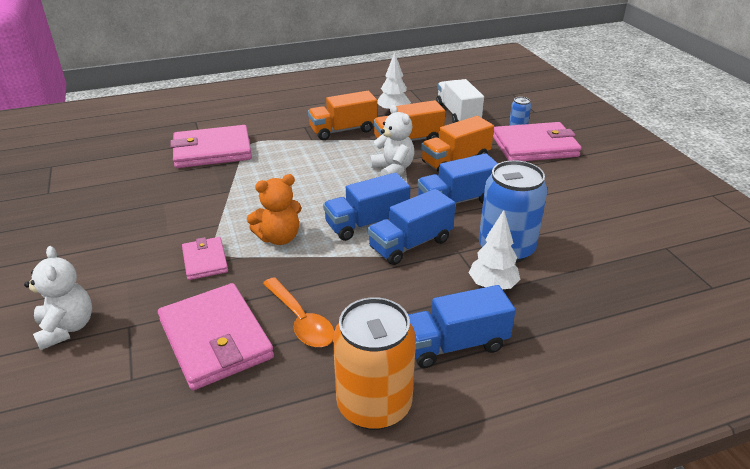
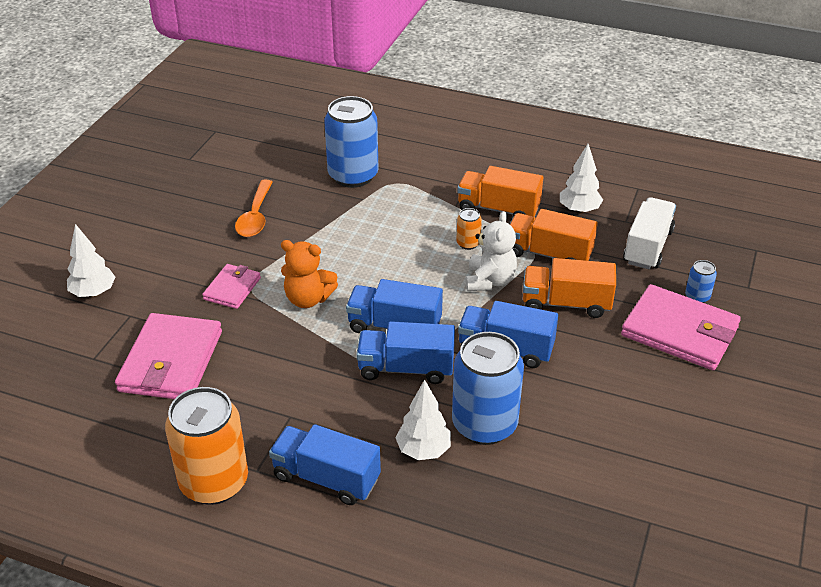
camera: 40 degrees right, 5 degrees up
(66, 328) = (93, 293): white teddy bear -> white tree
(212, 151) = (353, 175): pink wallet -> blue can
(301, 321) = (241, 384): orange spoon -> orange spoon (255, 217)
(350, 156) = (468, 243): none -> orange can

